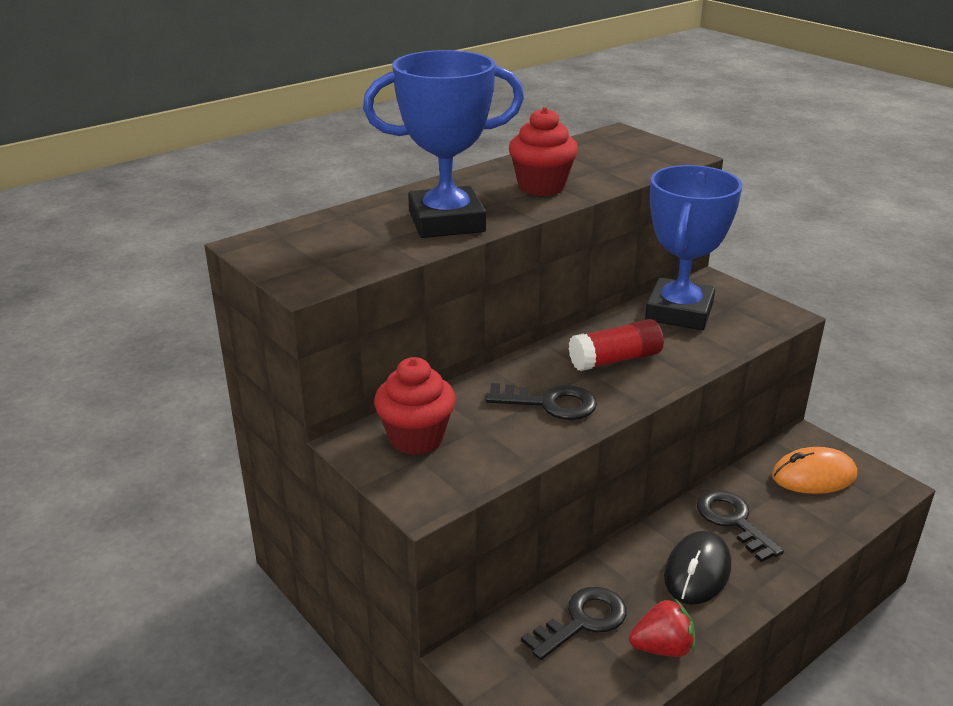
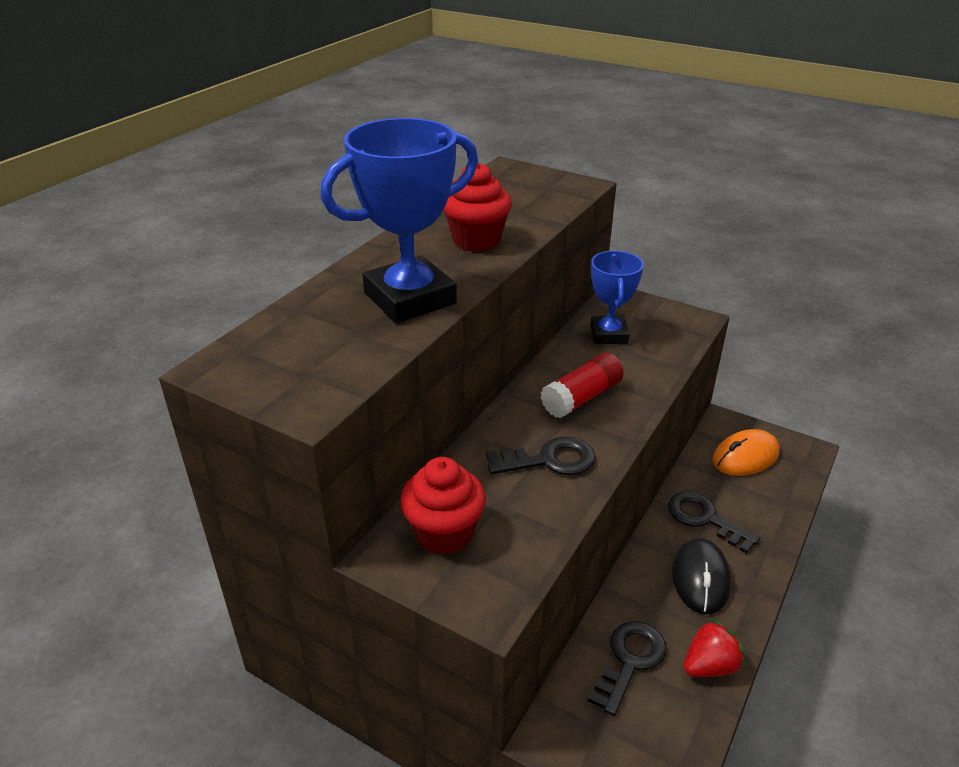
camera: 20 degrees left, 5 degrees up
(679, 312) = (609, 334): blue trophy -> blue trophy, size x0.62

